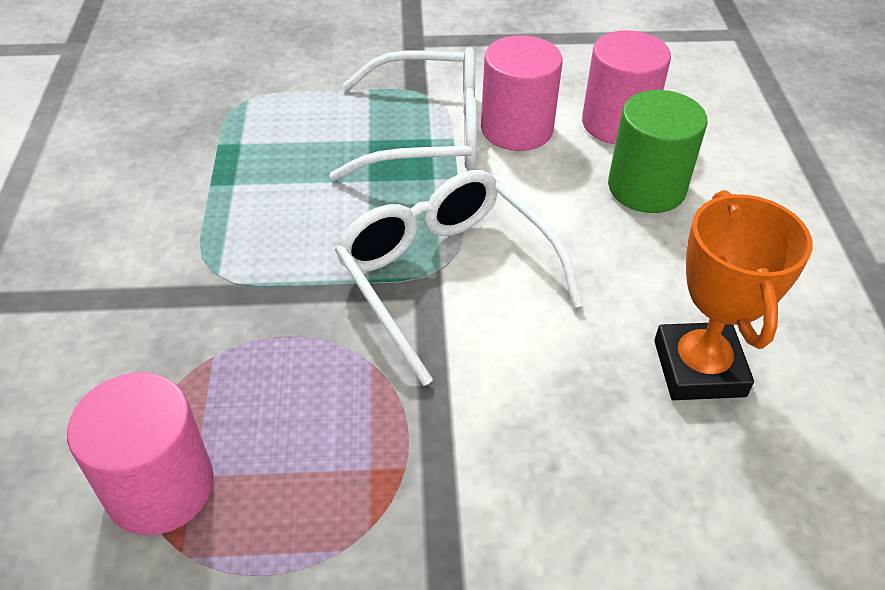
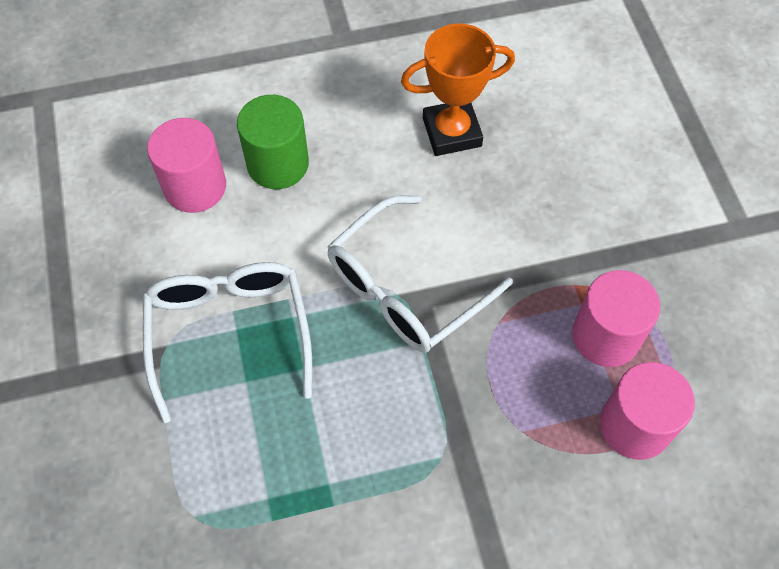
camera: 100 degrees left, 15 degrees up
(516, 129) = (213, 262): pink cylinder -> pink cylinder (606, 336)

